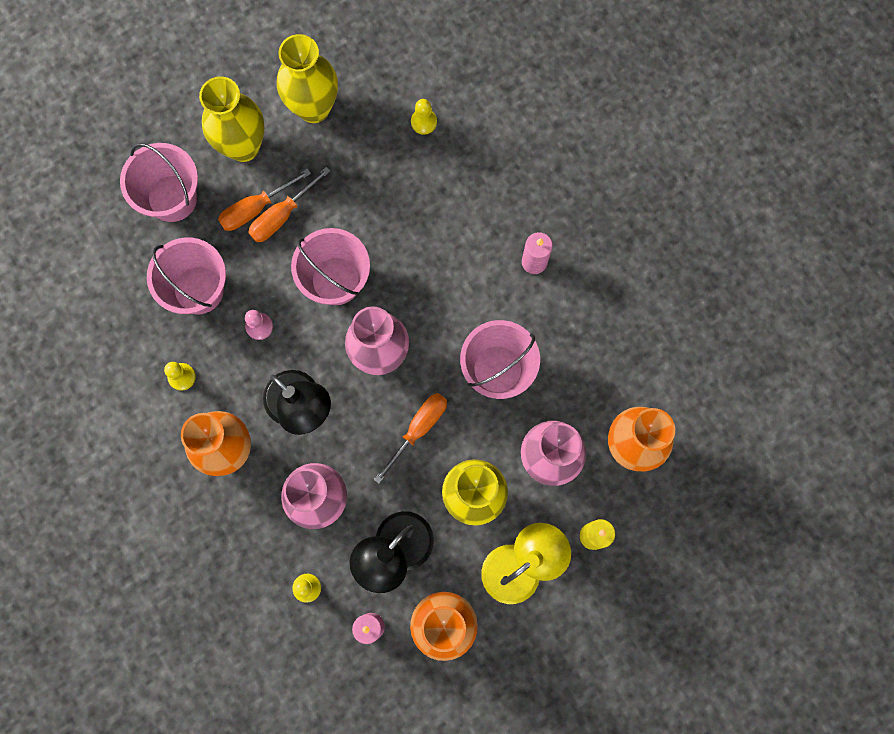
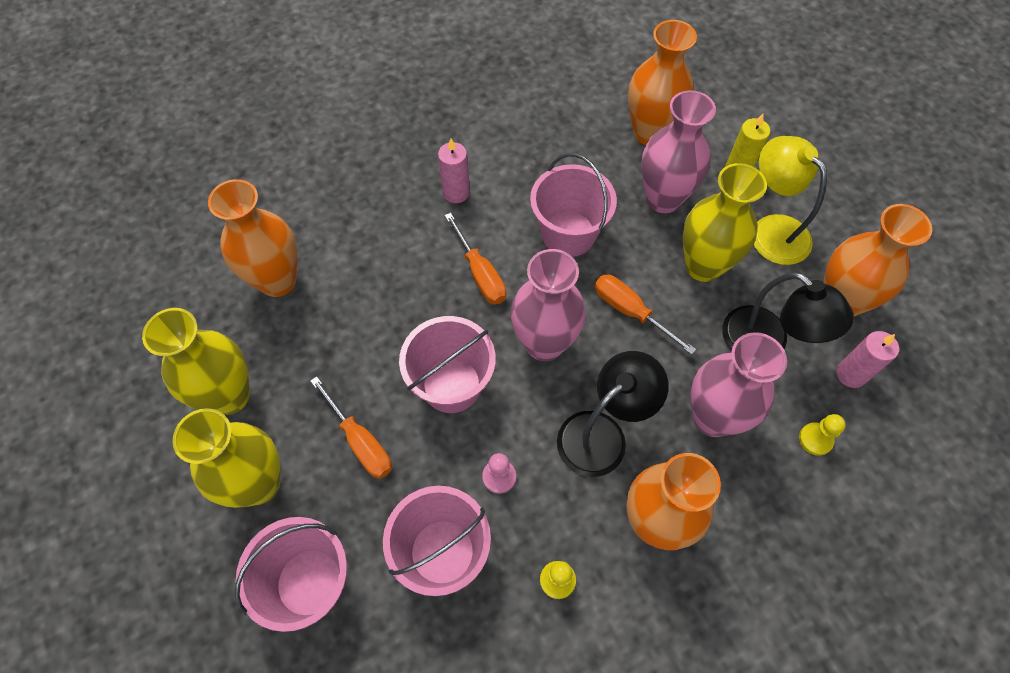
camera: 85 degrees left, 15 degrees down
(255, 208) = (345, 473): orange screwdriver -> orange screwdriver (480, 273)
(423, 122) = (277, 281): yellow pawn -> orange vase

